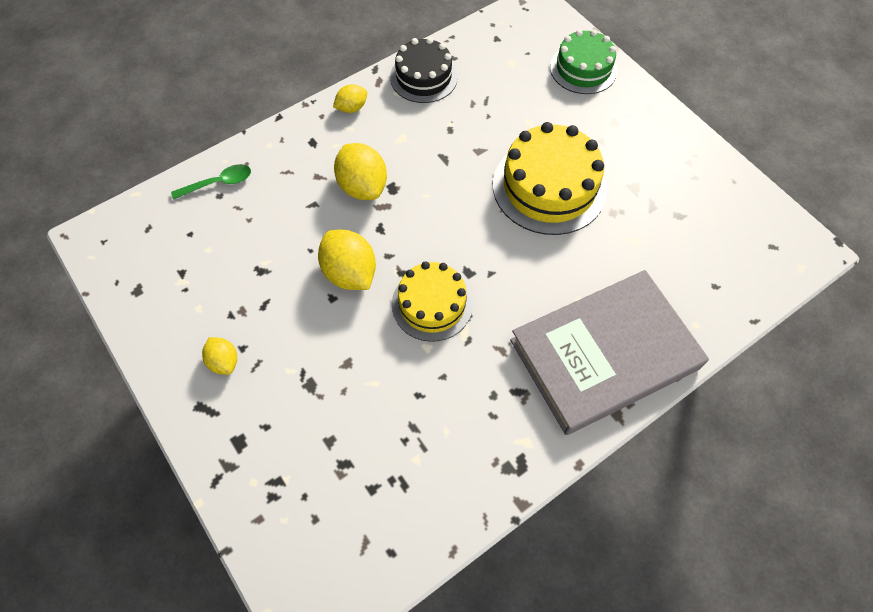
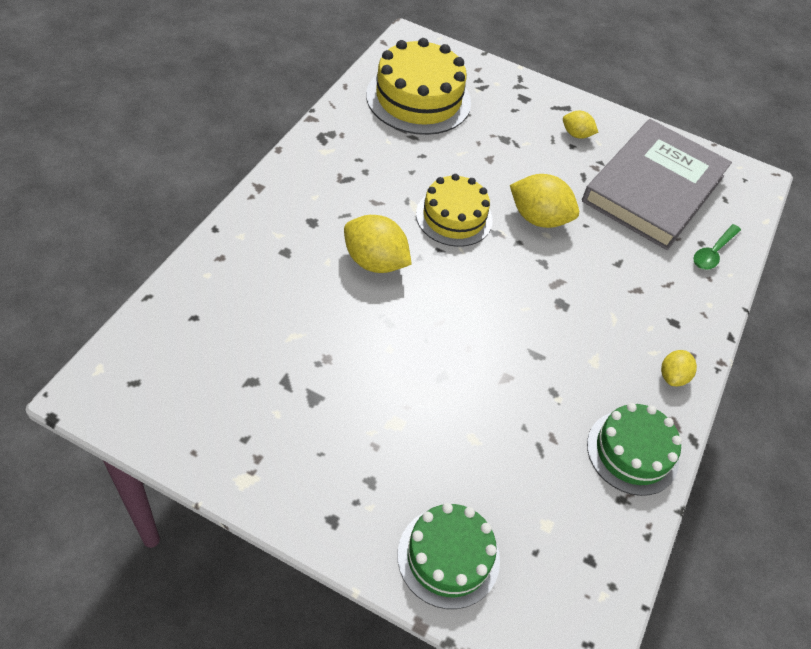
camera: 145 degrees right, 10 degrees down
(363, 186) = (589, 295): yellow lemon -> yellow lemon (375, 262)
(423, 77) = (632, 452): black cake -> green cake
(549, 186) = (408, 363): yellow cake -> yellow cake (418, 98)
(604, 354) = (286, 225): grey book -> grey book (654, 189)

